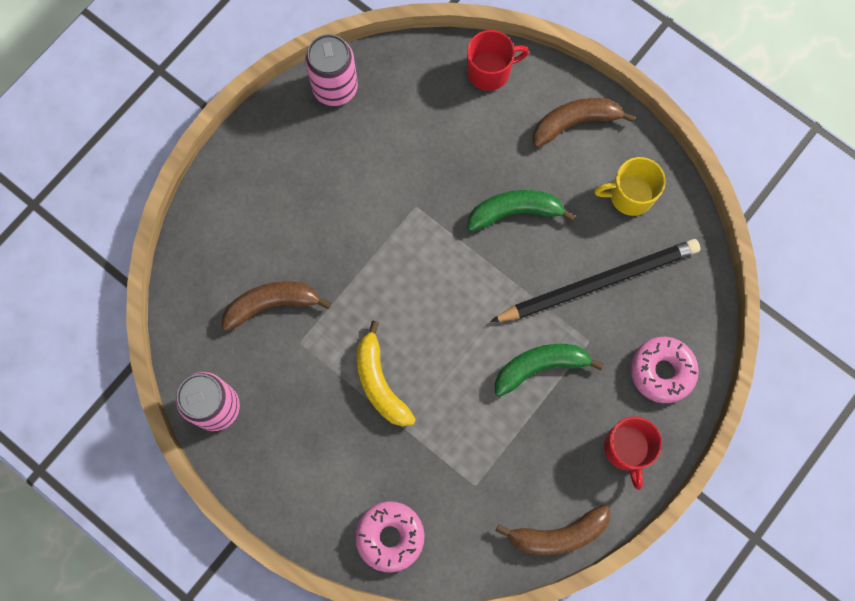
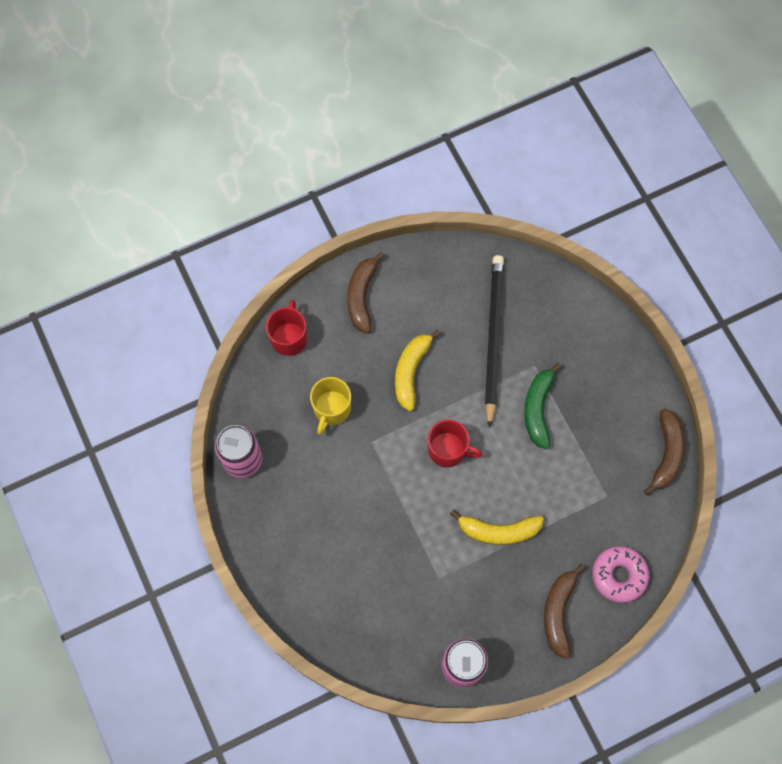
camera: 65 degrees left, 5 degrees down
(272, 304) = (398, 586): brown banana -> brown banana (558, 612)
(515, 212) = (411, 371): green banana -> yellow banana
(627, 449) = (625, 377): red mug -> red mug (448, 450)
(630, 195) = (437, 285): yellow mug -> yellow mug (331, 409)
(662, 371) = (579, 326): pink donut -> none

